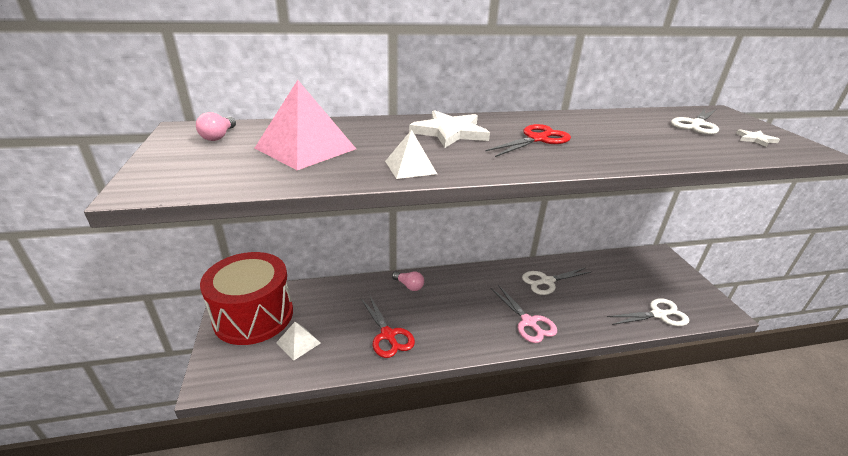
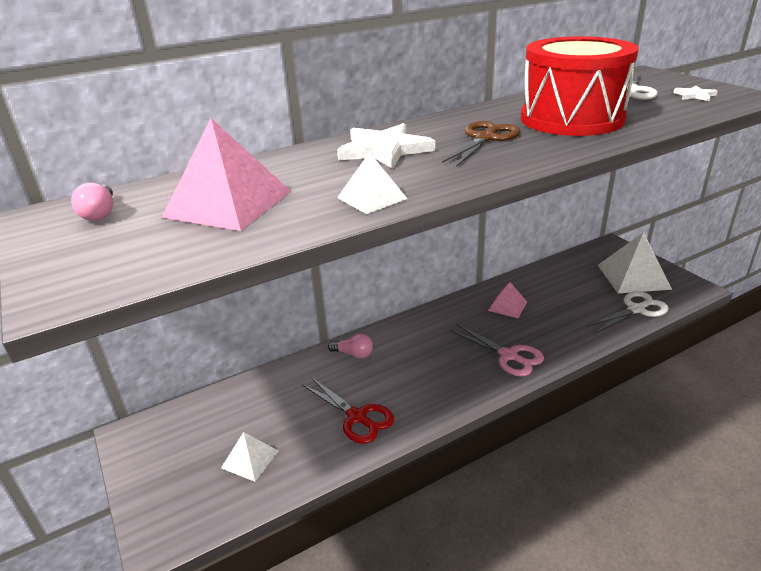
camera: 15 degrees left, 0 degrees up
(253, 316) = (173, 445): red drum -> red drum (571, 119)
(537, 139) = (485, 138): red scissors -> brown scissors
(547, 281) = (507, 306): white scissors -> pink pyramid
(668, 285) = (633, 276): none -> white pyramid

